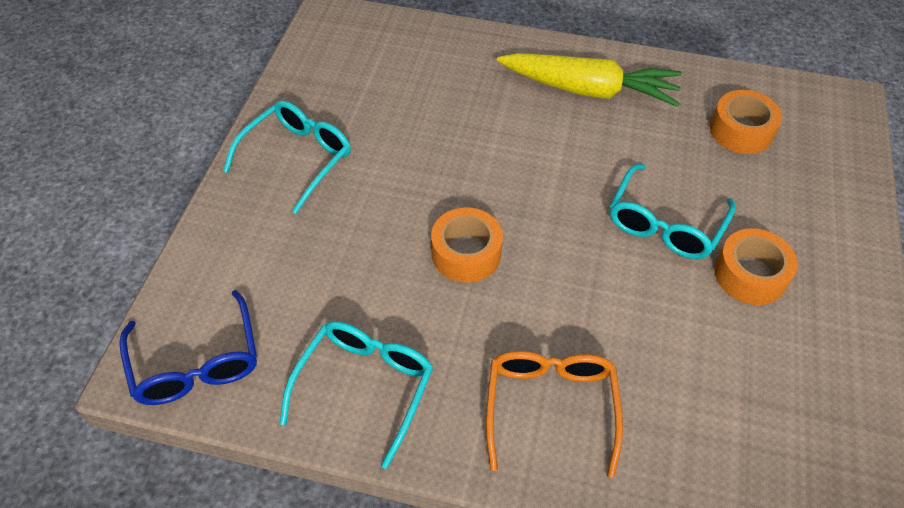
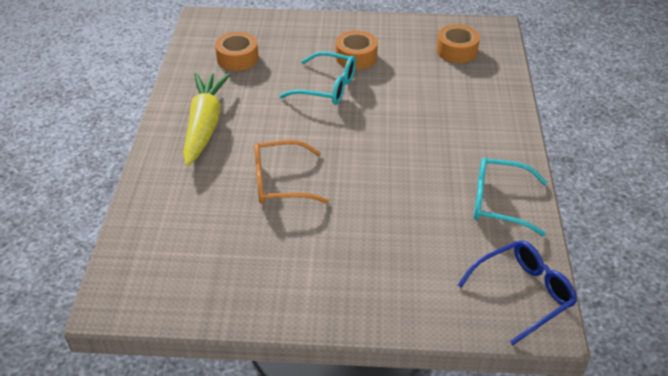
camera: 100 degrees left, 10 degrees down
(297, 158) = (311, 283): turquoise glasses -> none
(466, 253) = (378, 170): orange tape -> orange tape (456, 51)
(550, 407) = (475, 125): orange glasses -> orange glasses (280, 182)

